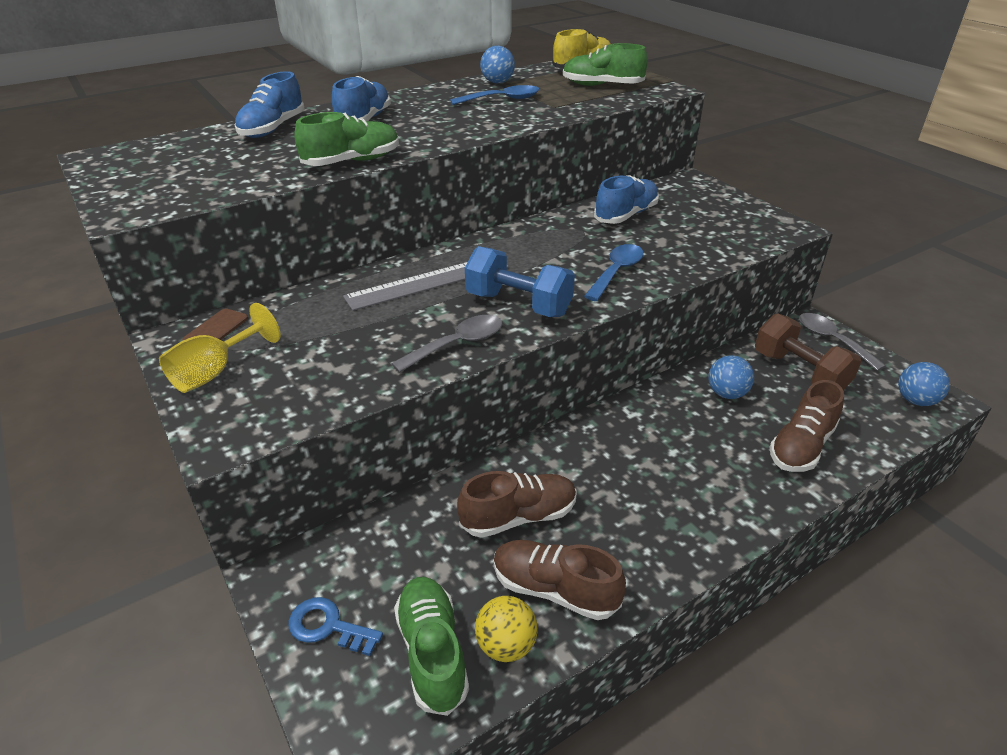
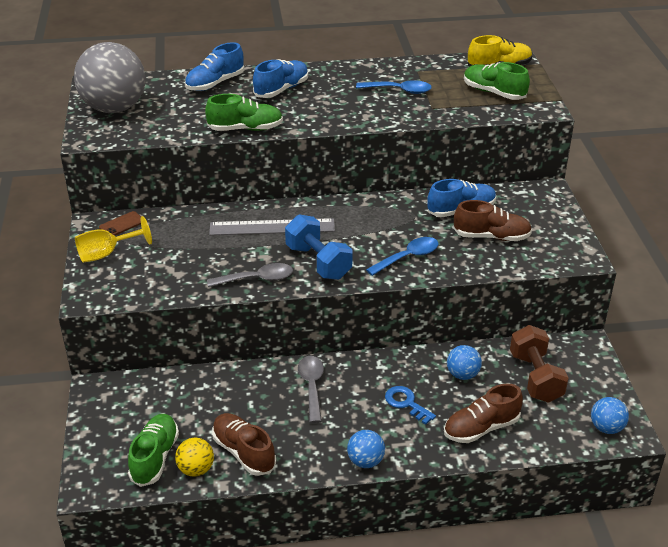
camera: 25 degrees right, 0 degrees up
(145, 175) = (114, 108): none -> grey ball
(328, 626) = (109, 424): blue key -> blue key (406, 403)
(497, 82) = (413, 69): blue ball -> blue ball (365, 461)
(519, 517) = (253, 405): brown shoe -> brown shoe (491, 236)
(832, 340) = (589, 362): grey spoon -> grey spoon (312, 386)

